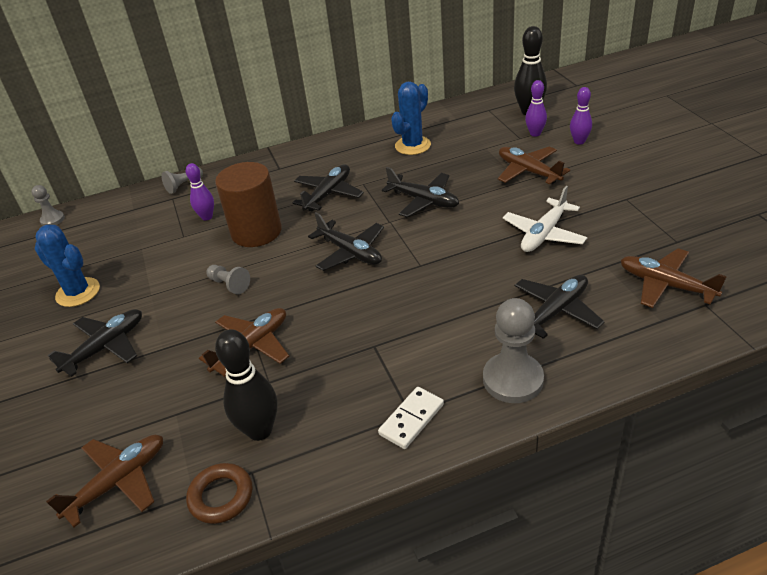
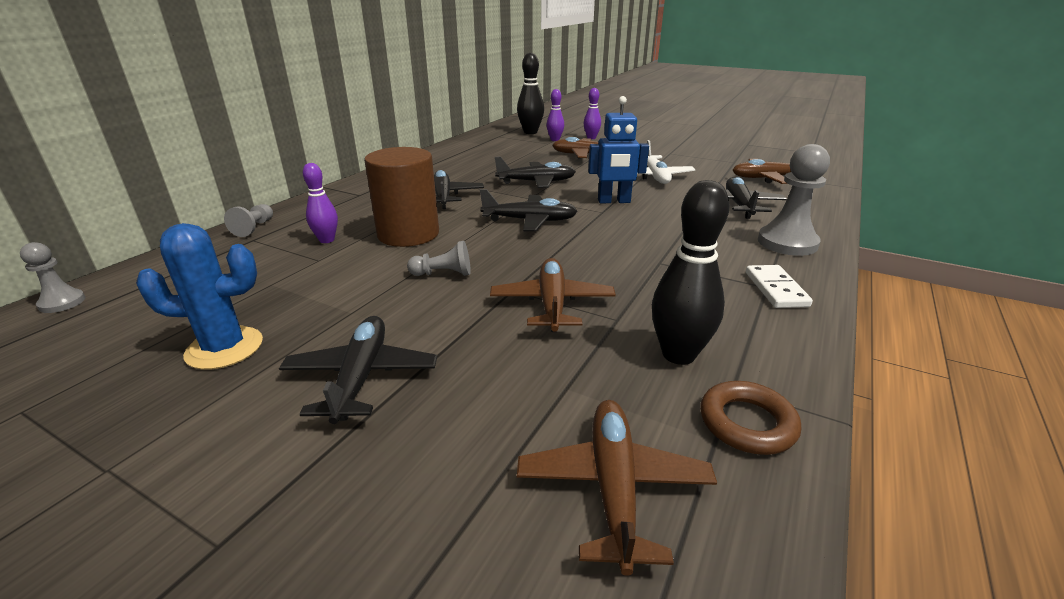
camera: 45 degrees left, 10 degrees down
(412, 146) = (471, 160): blue cactus -> none
(449, 255) = (614, 201): none -> blue robot

